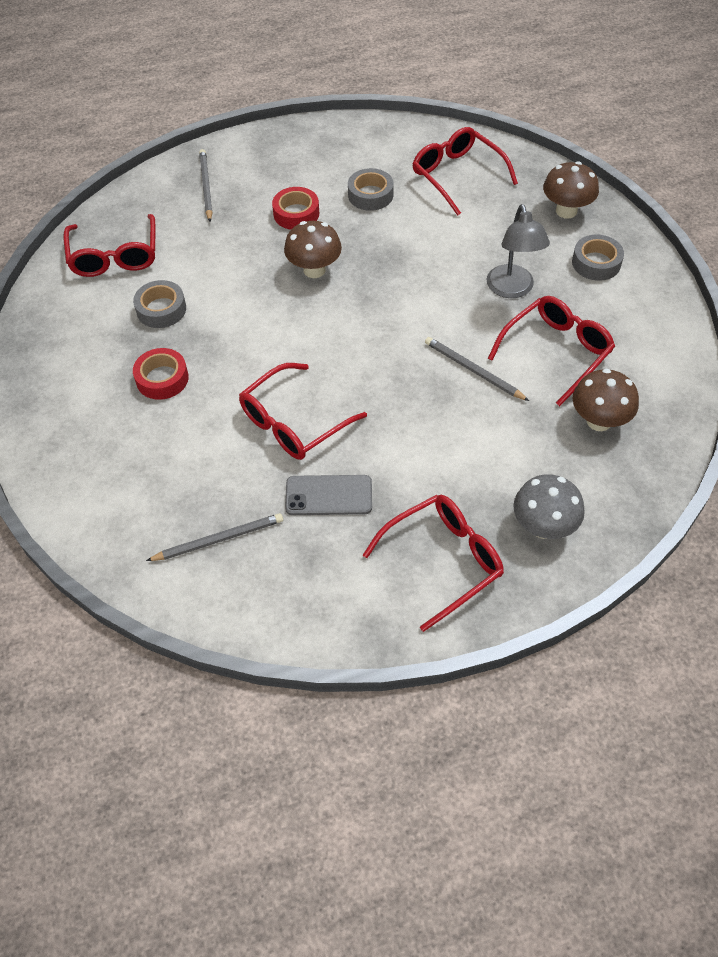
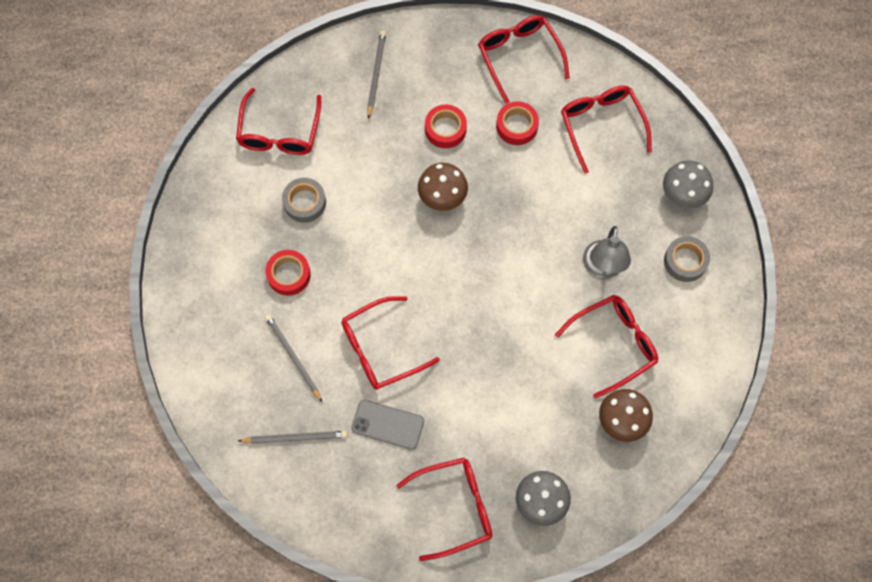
camera: 15 degrees right, 15 degrees up
(350, 142) = (519, 56): none -> red glasses
(370, 195) = (517, 126): grey tape -> red tape
(473, 370) = (539, 342): grey pencil -> grey pencil (293, 357)
(566, 211) = (682, 195): brown mushroom -> grey mushroom

